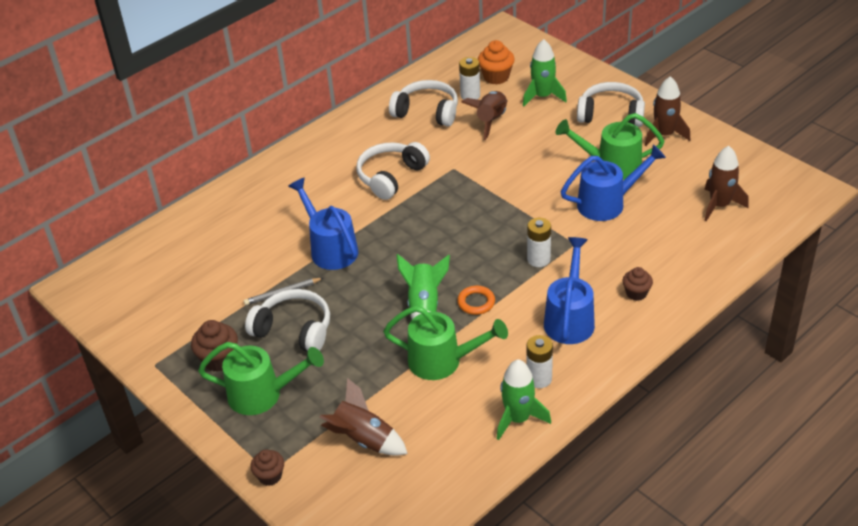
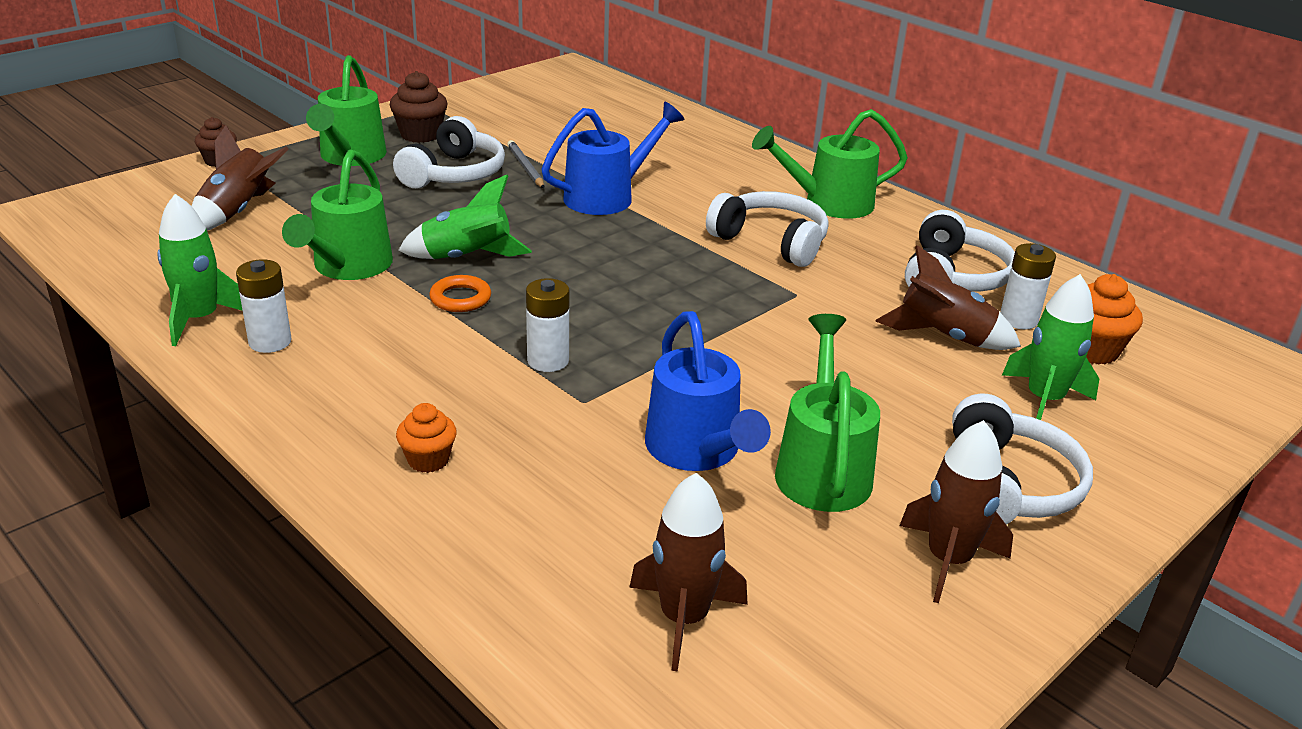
camera: 85 degrees right, 10 degrees down
(337, 152) = (828, 203): none -> green watering can
(570, 318) = (391, 381): blue watering can -> none
(636, 293) = (428, 460): brown cupcake -> orange cupcake

